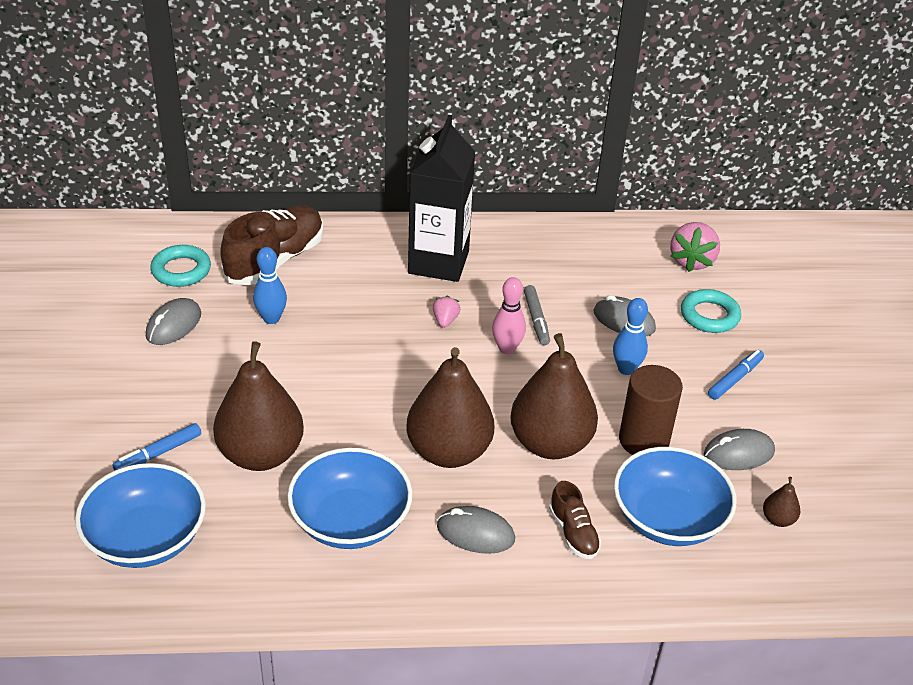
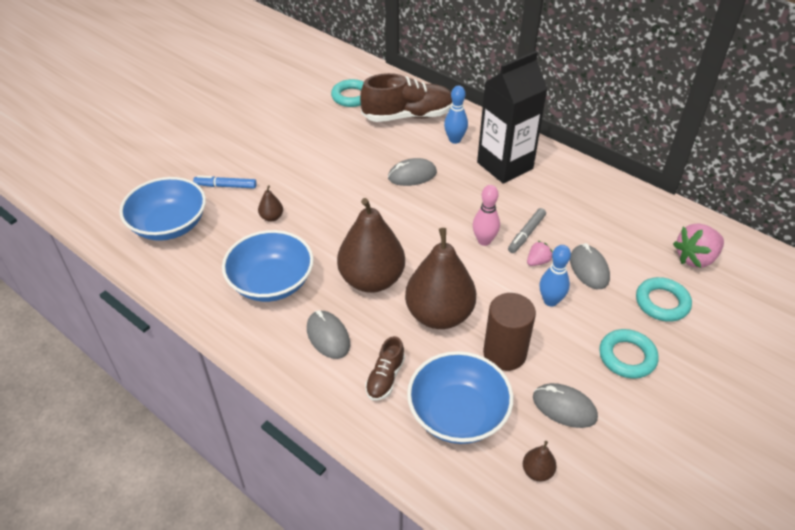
camera: 45 degrees right, 5 degrees up
(173, 325) = (313, 124): grey mouse -> grey mouse (412, 175)
(261, 454) = (272, 217): brown pear -> brown pear, size x0.40
(271, 318) = (366, 147): blue bowling pin -> blue bowling pin (455, 140)
(445, 320) = (465, 202): pink strawberry -> pink strawberry (538, 261)
(735, 379) = (627, 357): blue marker -> turquoise ring

